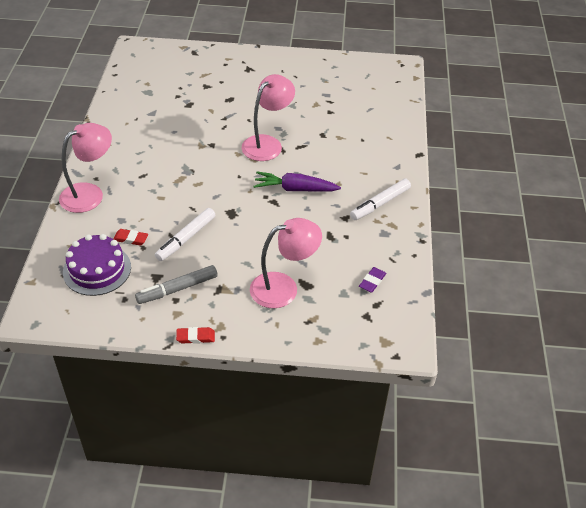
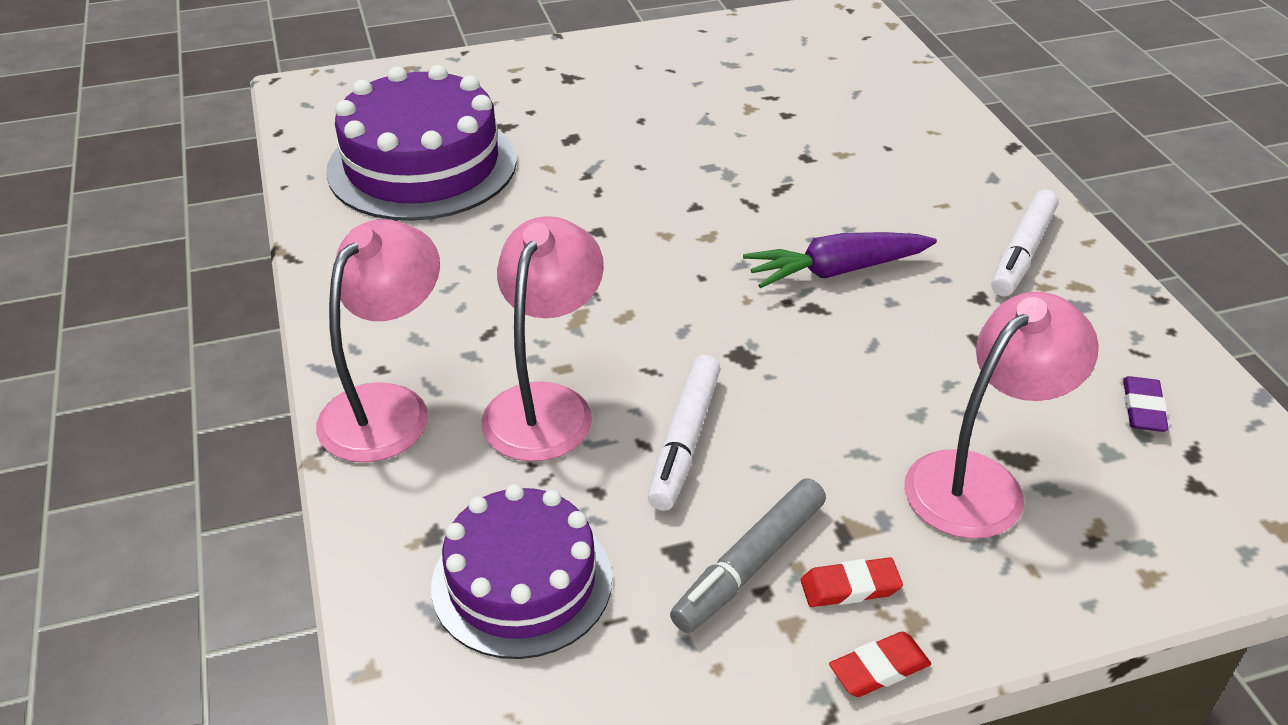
camera: 20 degrees left, 5 degrees down
(130, 239) = (556, 481): red eraser -> red eraser (850, 587)
(161, 96) = (422, 165): none -> purple cake
(267, 143) = (712, 200): pink lamp -> pink lamp (545, 405)

